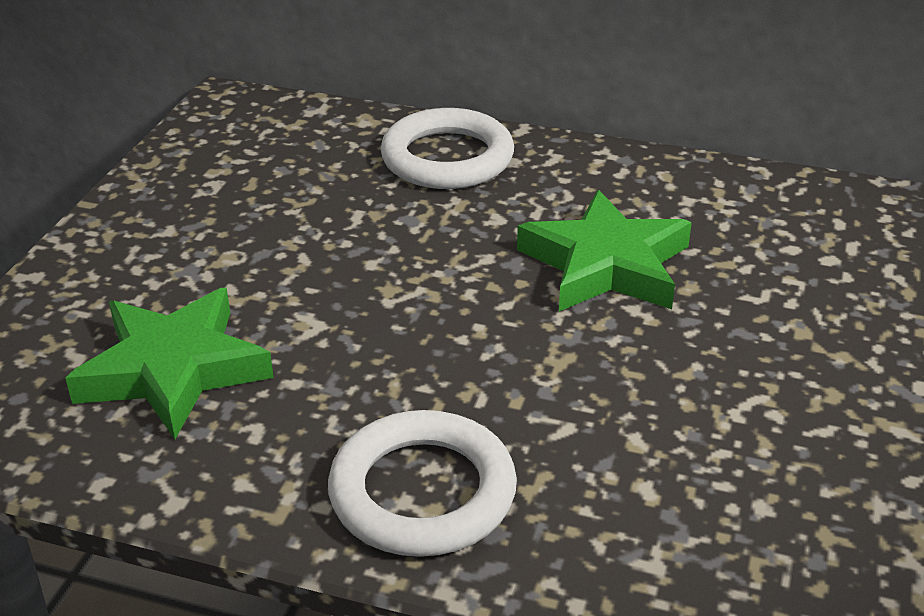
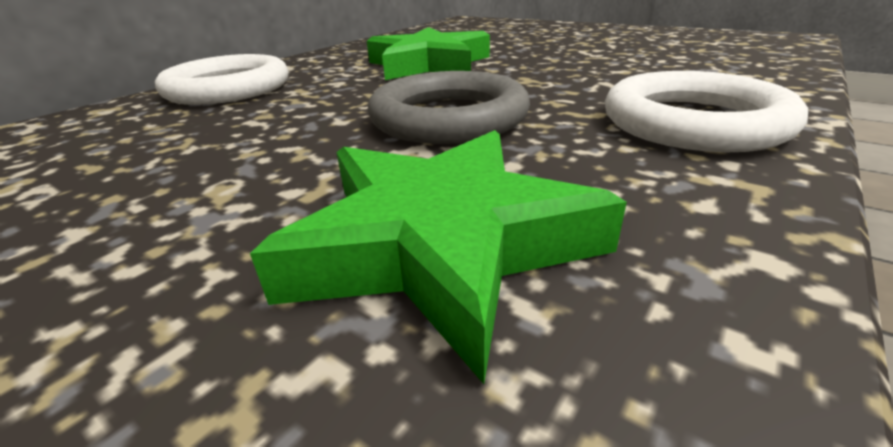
camera: 70 degrees left, 5 degrees down
(395, 326) = (449, 118): none -> grey ring

